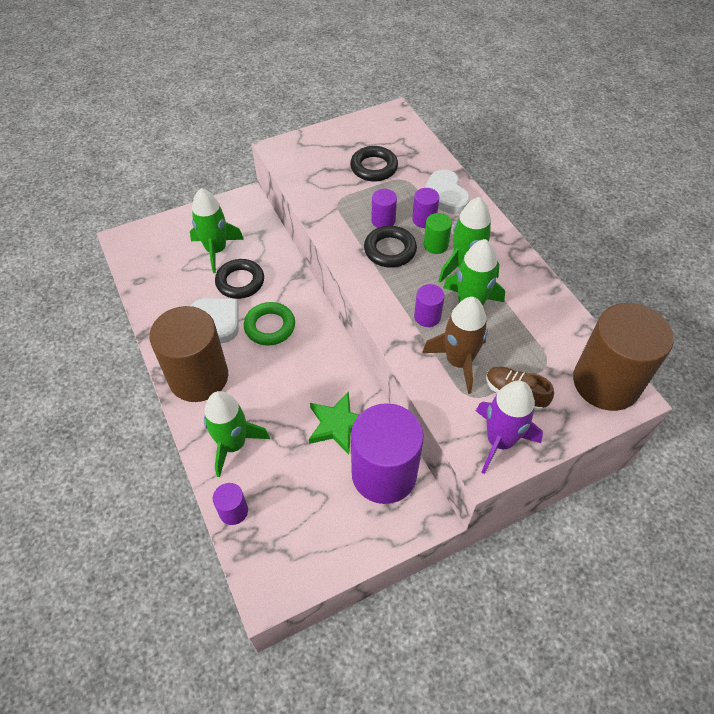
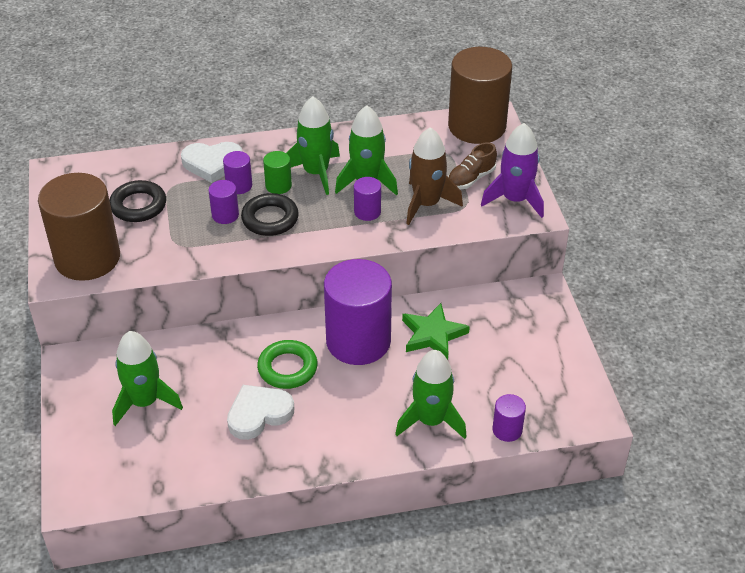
camera: 75 degrees left, 10 degrees down
(198, 377) = (334, 440): brown cylinder -> brown cylinder (87, 258)
(240, 282) = (208, 385): black ring -> none
(384, 474) = (495, 312): purple cylinder -> purple cylinder (358, 341)

